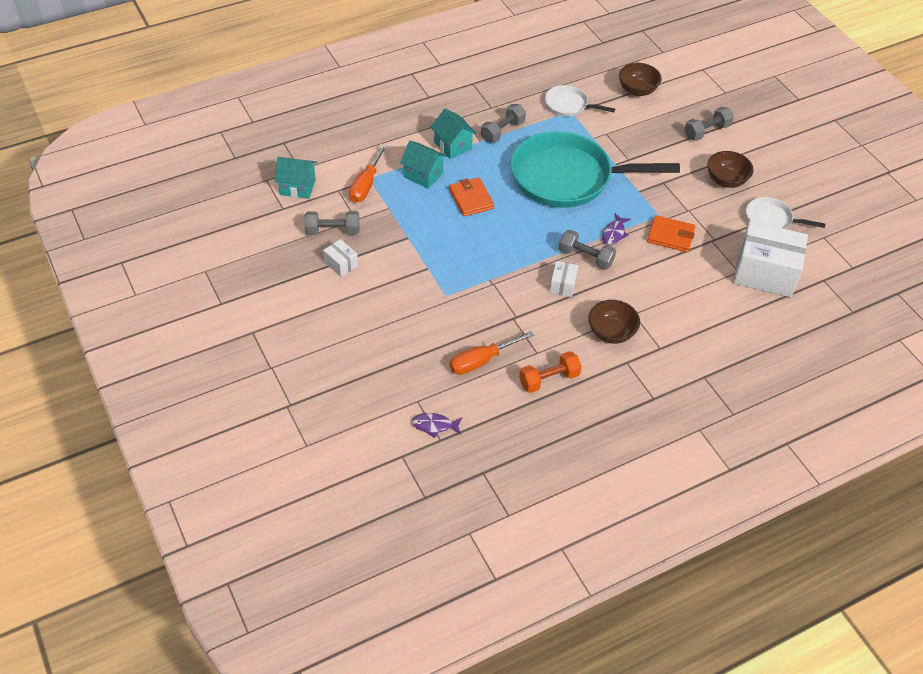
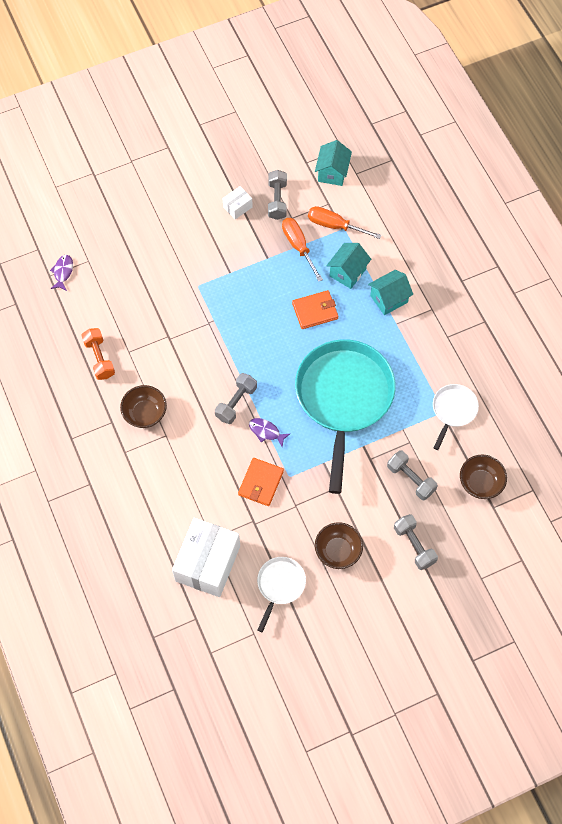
camera: 95 degrees right, 15 degrees up
(481, 361) = (124, 309): orange screwdriver -> orange screwdriver (298, 247)
(502, 131) = (410, 344): grey dumbbell -> grey dumbbell (411, 479)
(563, 285) = (203, 379): white box -> none

